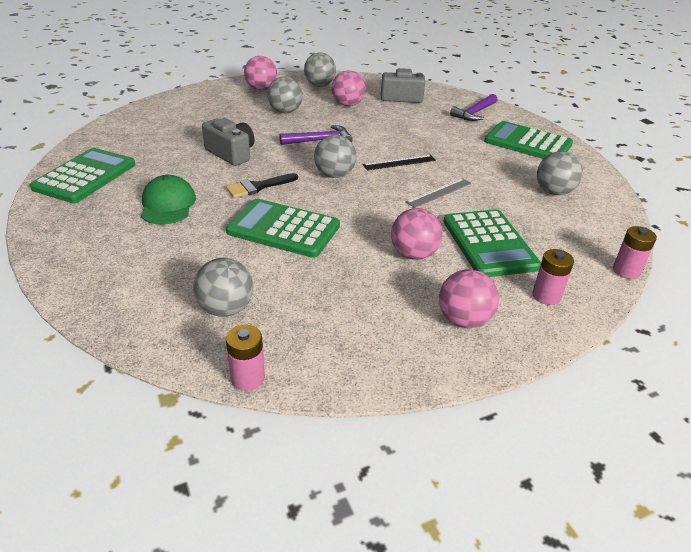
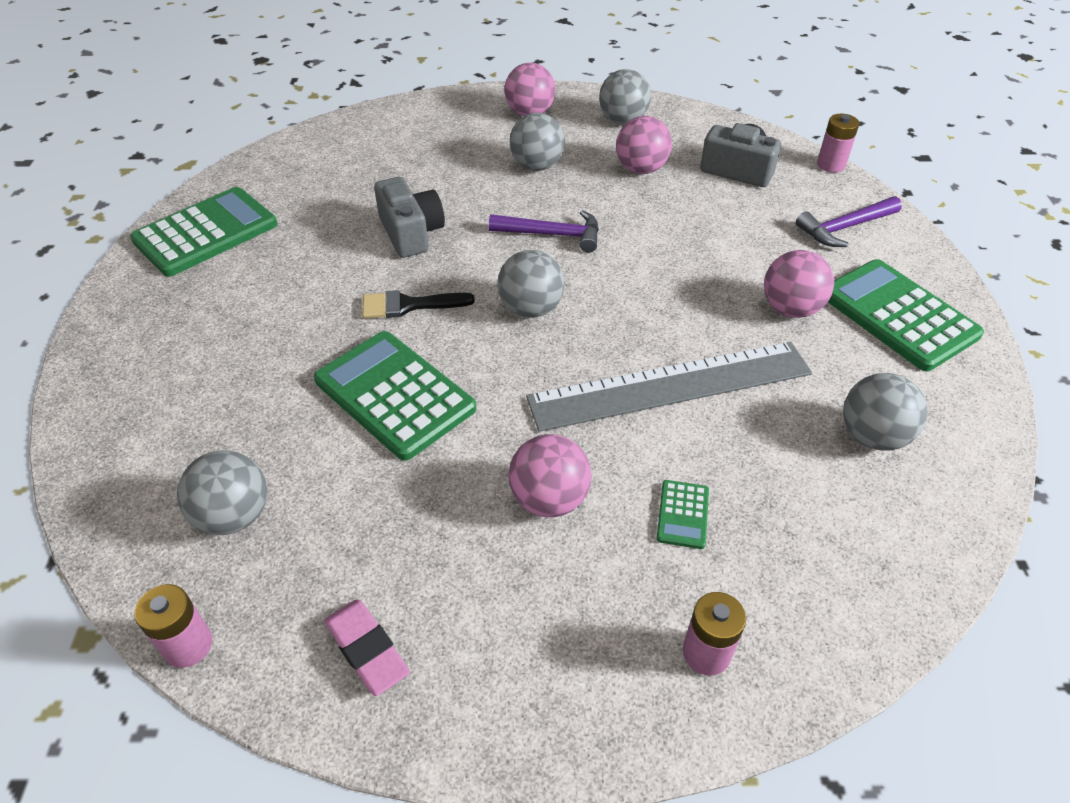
camera: 25 degrees right, 10 degrees up
(168, 204) = (274, 308): green cap -> none
(364, 347) = (367, 650): none -> pink eraser
(399, 162) = (647, 307): black ruler -> none
(439, 192) = (670, 385): grey ruler -> grey ruler, size x2.15
(463, 320) = (541, 653): pink ball -> pink ball (790, 309)
(489, 244) = (683, 514): green calculator -> green calculator, size x0.44
(626, 271) = (888, 649): pink battery -> pink battery (830, 165)

